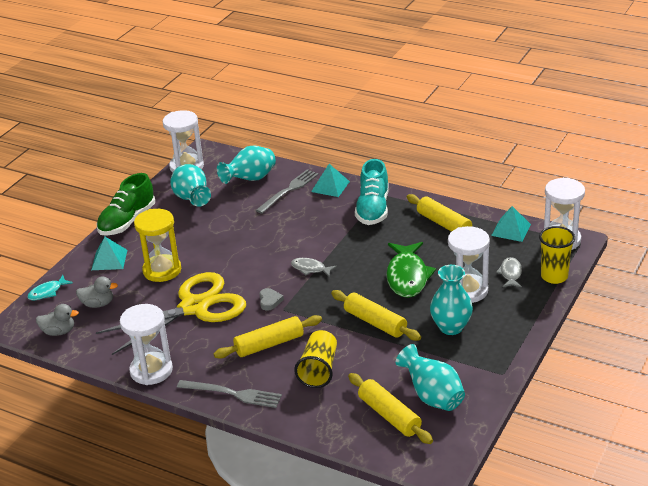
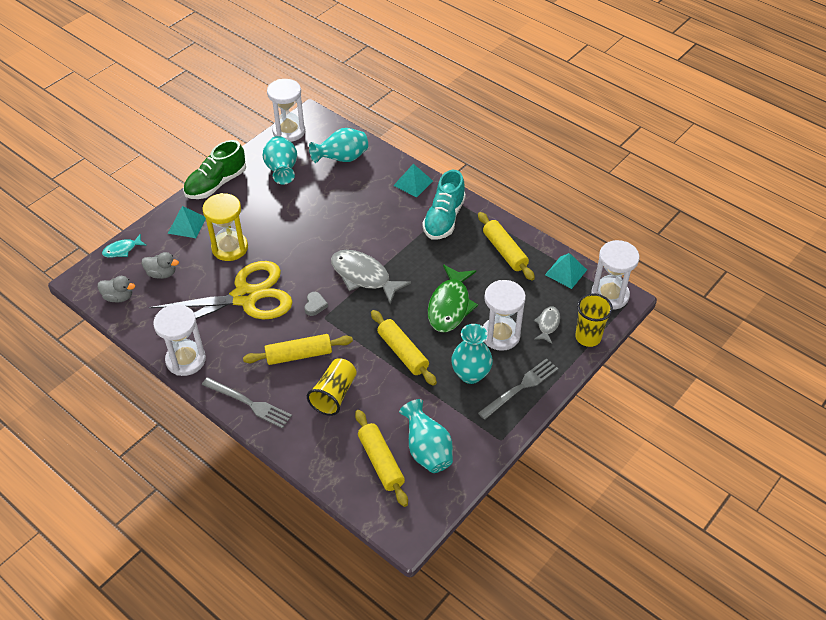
camera: 10 degrees right, 15 degrees up
(289, 190) = (373, 179): grey fork -> grey fork (520, 387)
(310, 269) = (363, 276): grey fish -> grey fish, size x1.94

